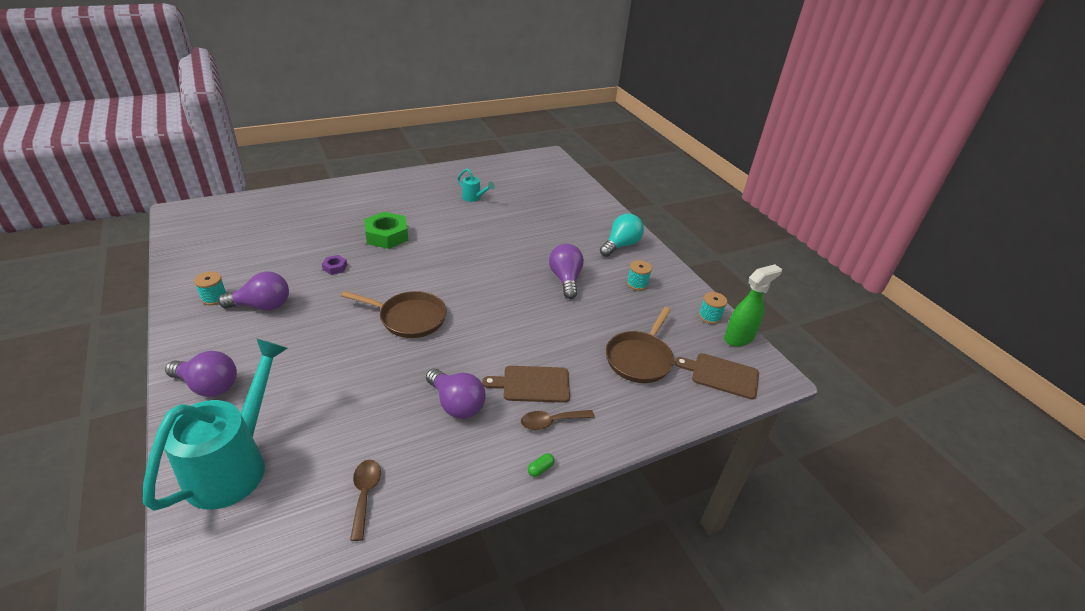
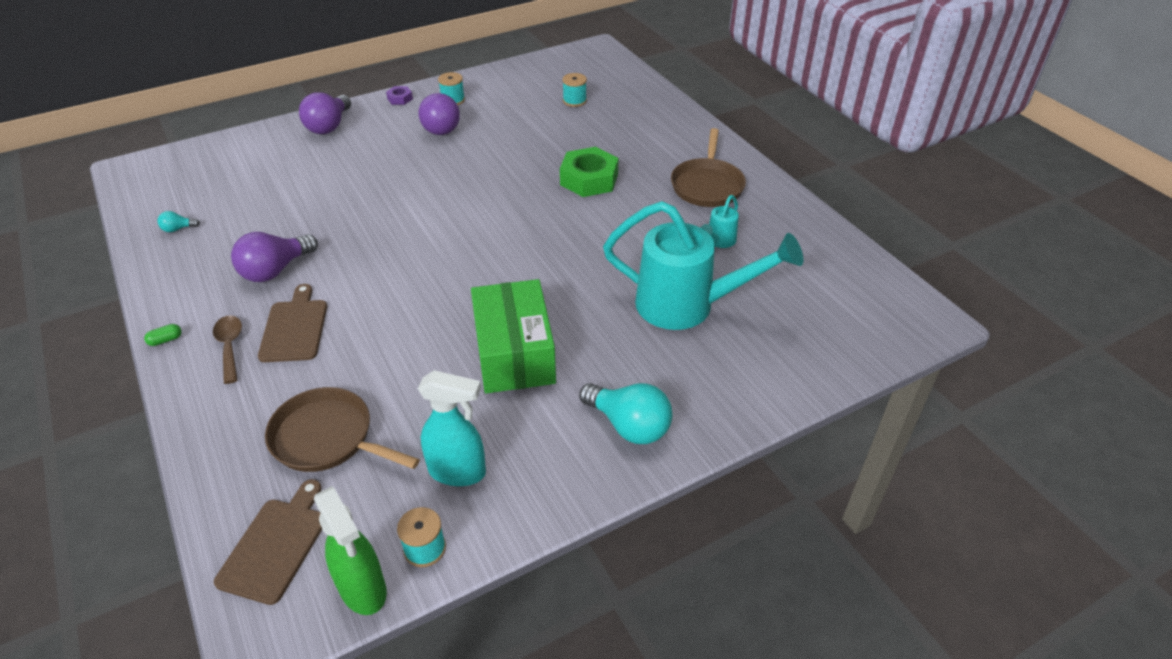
camera: 90 degrees right, 5 degrees up
(235, 463) = (235, 158): turquoise watering can -> turquoise watering can (688, 306)
(335, 267) = (513, 155): purple nut -> purple nut (400, 99)
(365, 494) = (178, 229): brown spoon -> turquoise light bulb
(409, 318) = (421, 219): brown pan -> brown pan (707, 185)
(540, 469) = (165, 340): green capsule -> green capsule turned 75 degrees counterclockwise
(565, 279) = (514, 353): purple light bulb -> green box
(637, 284) = (512, 444): turquoise spool -> turquoise spool (574, 101)
(658, 304) = (458, 472): none -> turquoise spray bottle

